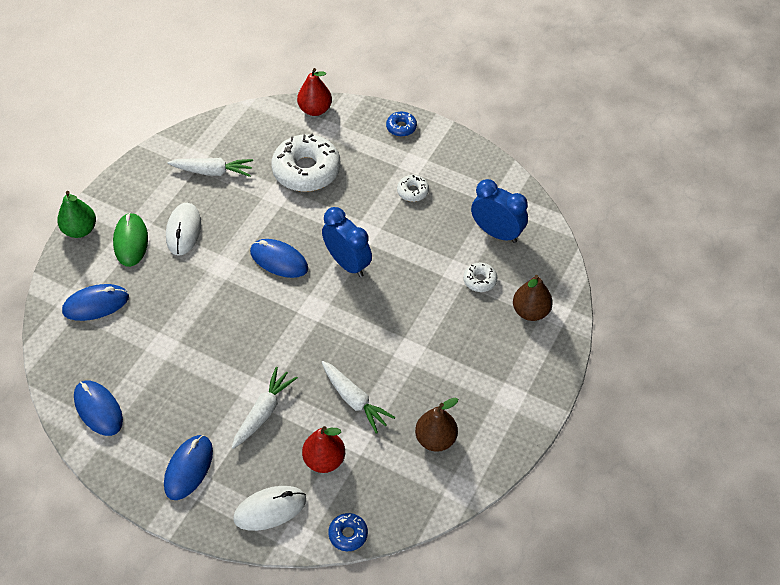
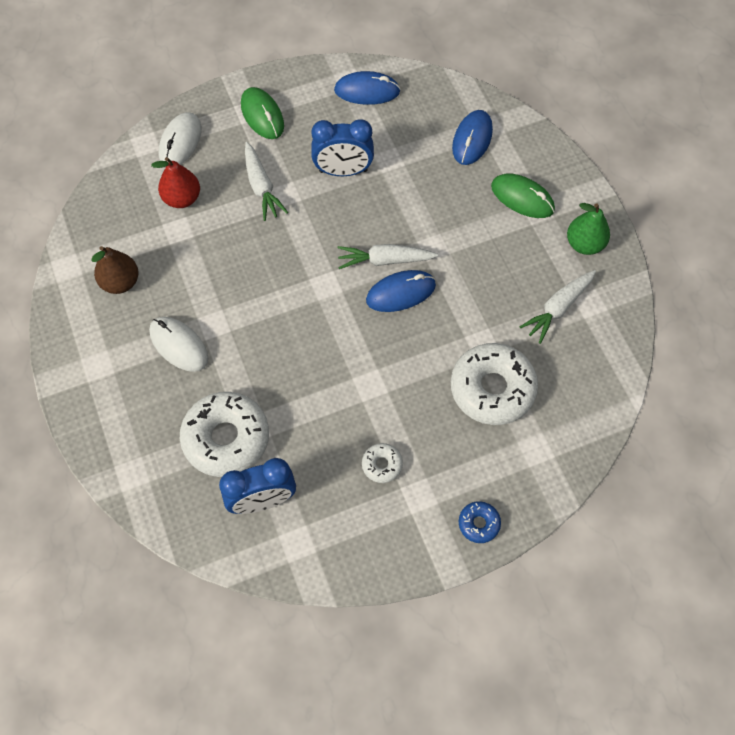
camera: 130 degrees right, 10 degrees up
(80, 230) = (568, 170): green pear -> green pear (584, 244)
(183, 230) = (501, 242): white mouse -> white mouse (179, 345)
(189, 468) = (262, 115): blue mouse -> green mouse
(315, 110) = (574, 457): red pear -> none
(347, 263) = (347, 344): blue clock -> blue clock (343, 171)
(348, 534) = (112, 174): blue donut -> none
(354, 400) = (210, 252): white carrot -> white carrot (384, 260)
(480, 280) = (226, 438): white donut -> white donut, size x2.17
(530, 311) = (154, 453): brown pear -> none

